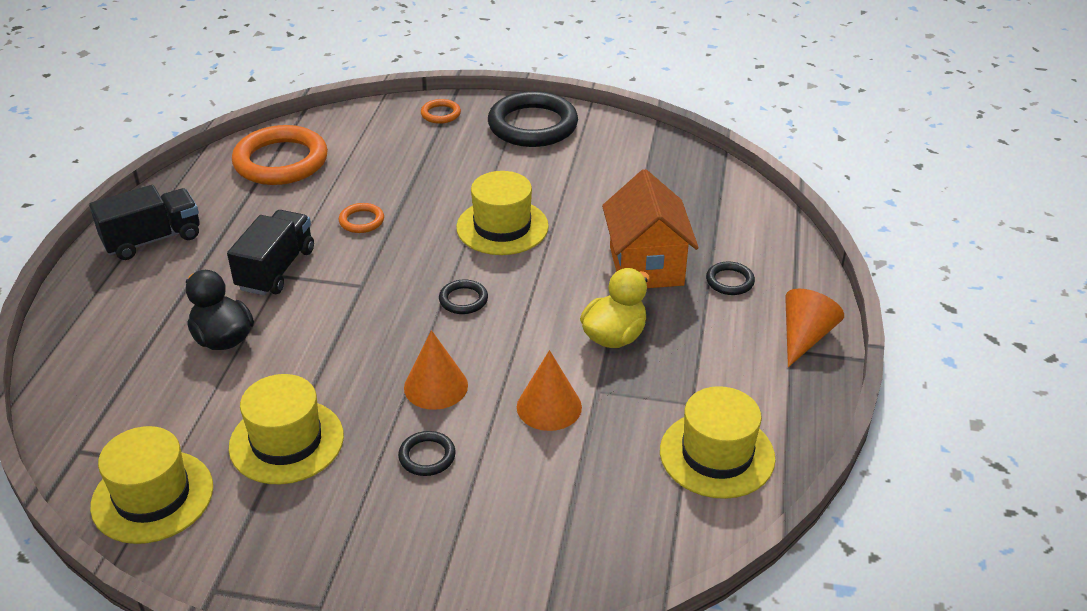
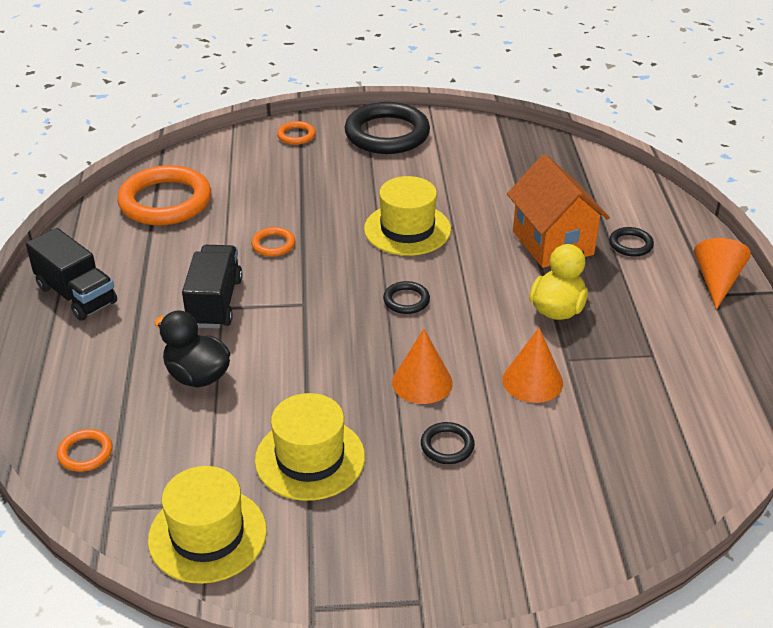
camera: 15 degrees left, 0 degrees up
(83, 394) = (85, 453): none -> orange ring
(152, 240) = (76, 295): black truck -> black truck turned 90 degrees clockwise
(717, 454) = (696, 394): yellow hat -> none

